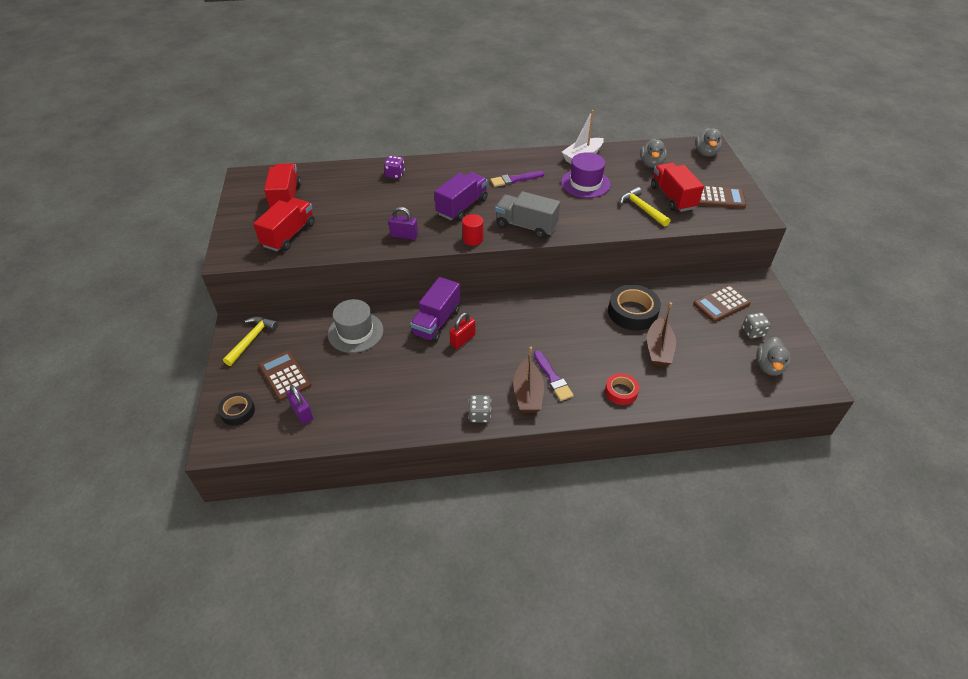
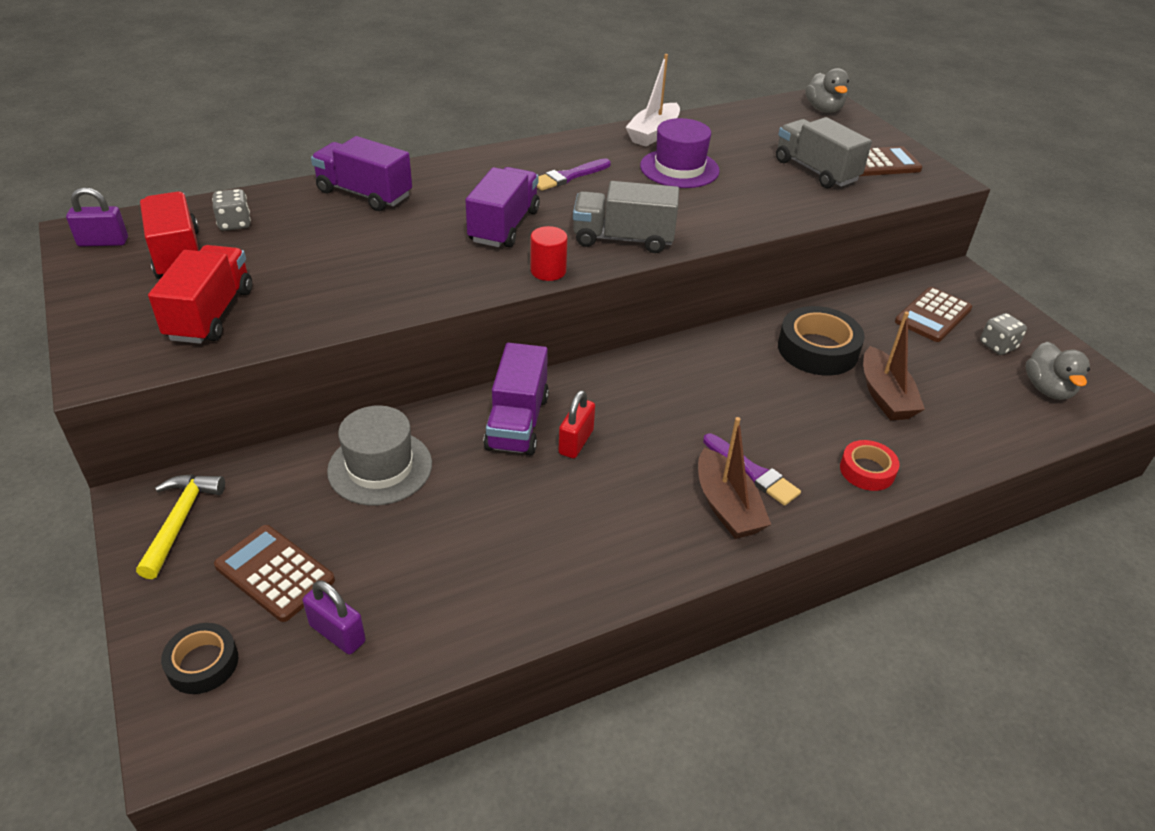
camera: 20 degrees left, 5 degrees down
(395, 174) = (364, 194): purple dice -> purple truck
(404, 235) = (427, 283): purple padlock -> purple padlock (103, 242)
(479, 415) = (666, 559): grey dice -> grey dice (235, 224)
(641, 208) = (781, 191): yellow hammer -> none
(651, 164) = (758, 131): grey duck -> none
(673, 197) = (816, 171): red truck -> grey truck

